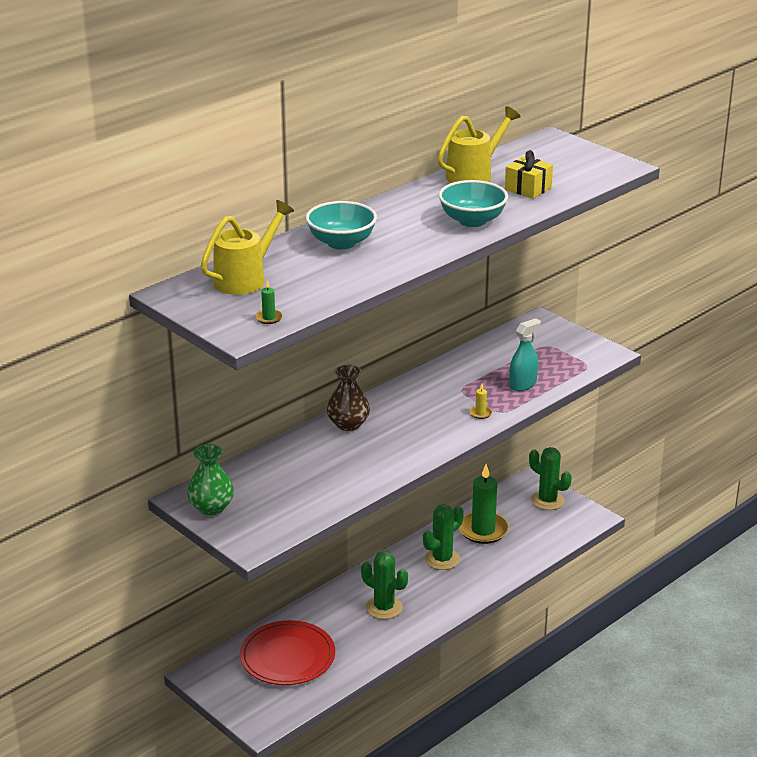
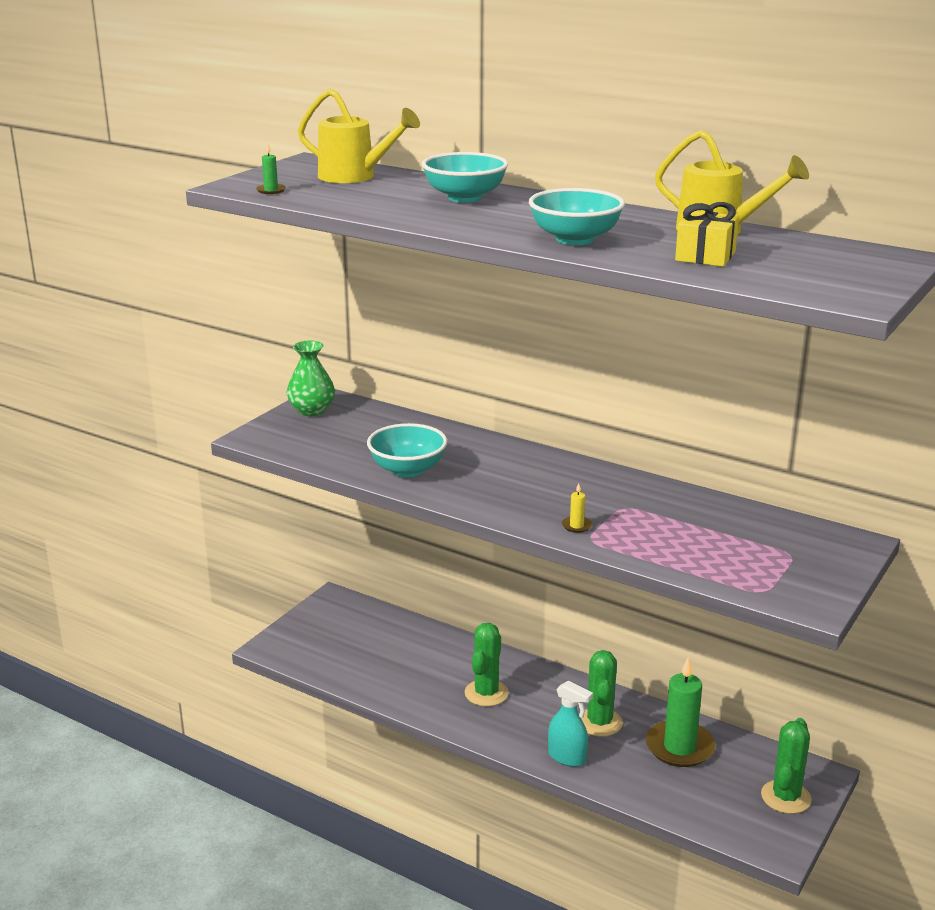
camera: 75 degrees right, 5 degrees down
(287, 657) = (378, 644): red plate -> none
(348, 424) = (501, 452): brown vase -> none
(358, 472) = (407, 470): none -> turquoise bowl
(442, 559) = (599, 722): green cactus -> green cactus turned 60 degrees clockwise
(523, 384) = (669, 547): turquoise spray bottle -> turquoise spray bottle (567, 757)

